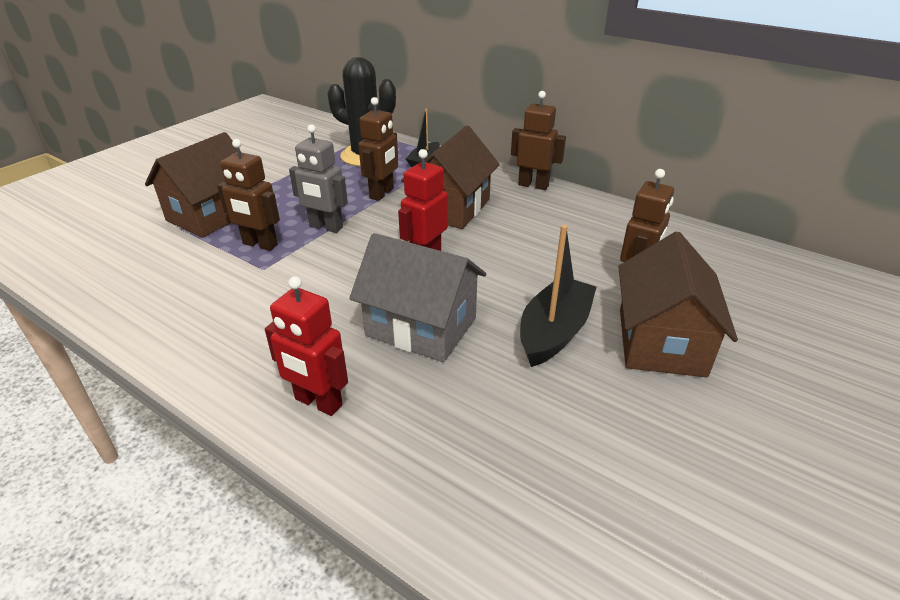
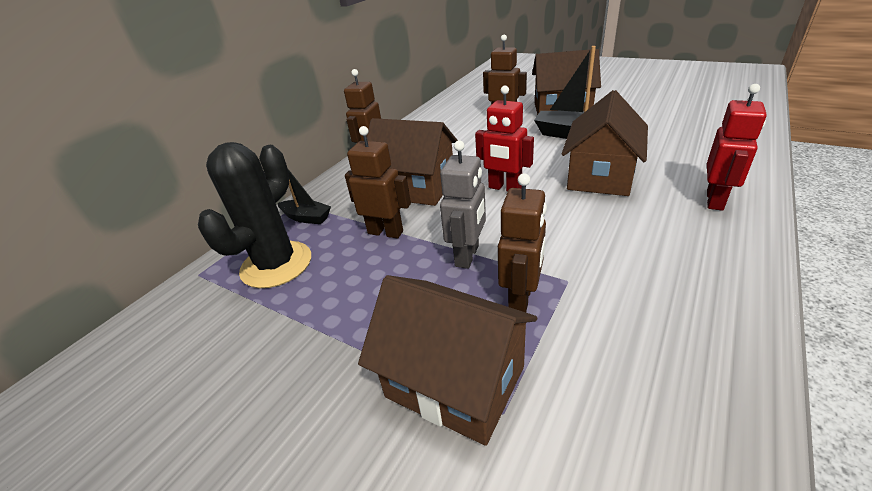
camera: 90 degrees left, 0 degrees up
(421, 327) = (600, 176): grey house -> brown house

